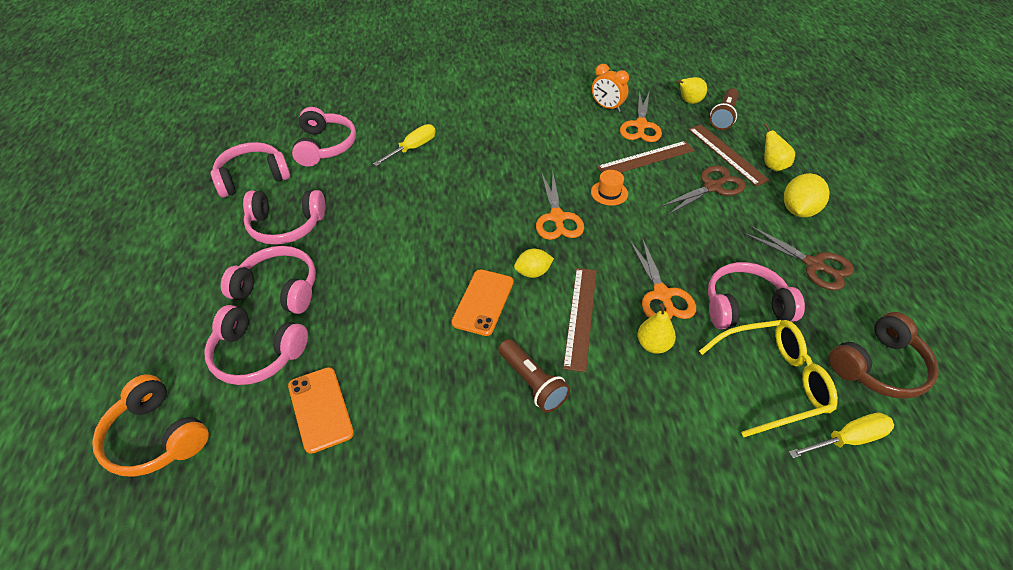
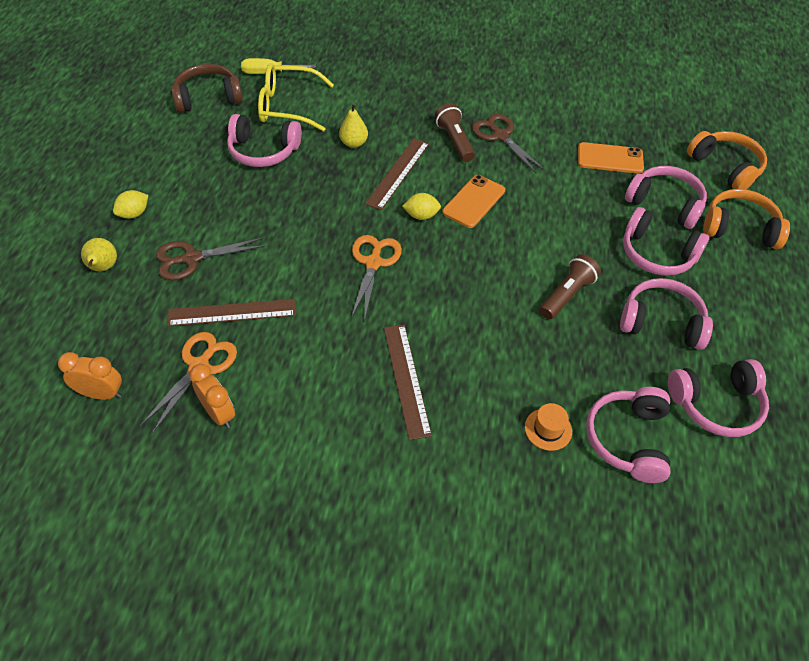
camera: 165 degrees left, 5 degrees up
(172, 343) = (739, 228): none -> orange headphones
(320, 409) = (610, 158): orange phone -> orange phone turned 75 degrees counterclockwise
(413, 148) = (509, 404): yellow screwdriver -> none
(609, 193) = (303, 278): orange hat -> orange hat (548, 429)
(662, 295) = (322, 173): orange scissors -> none
(689, 102) = (102, 394): yellow pear -> orange clock
(723, 117) = (83, 354): brown flashlight -> brown flashlight (567, 294)
(727, 154) = (136, 295): brown ruler -> brown ruler (406, 379)
(799, 210) = (134, 214): yellow lemon -> yellow lemon, size x0.65
(814, 265) = (176, 166): brown scissors -> brown scissors (500, 136)

